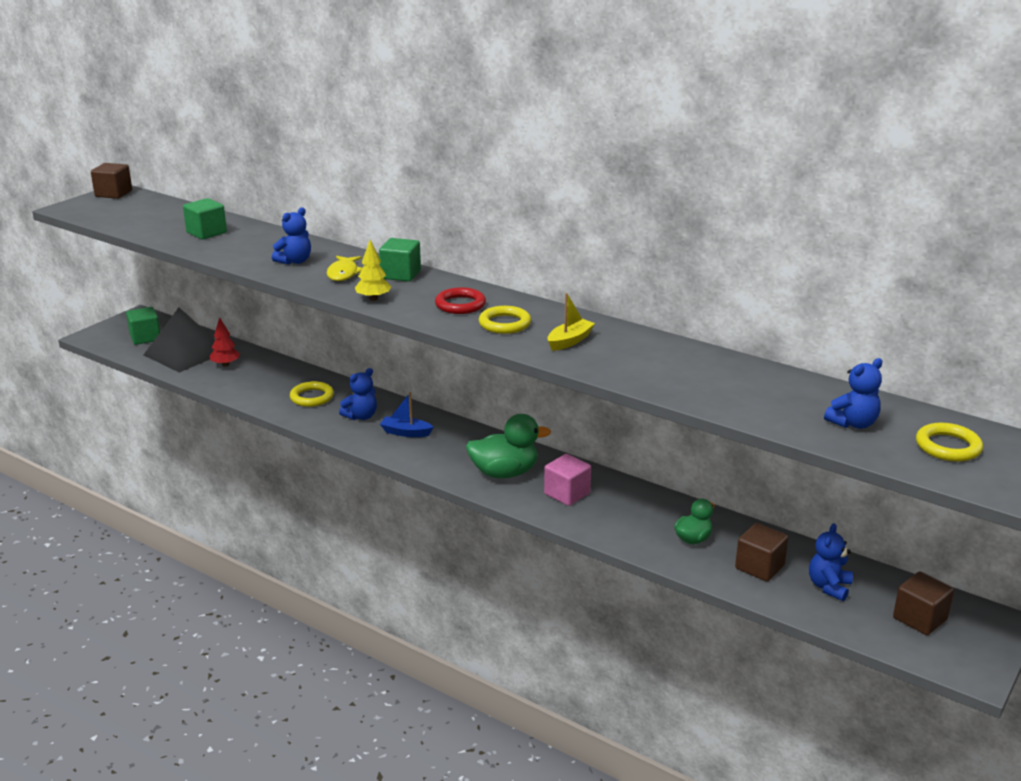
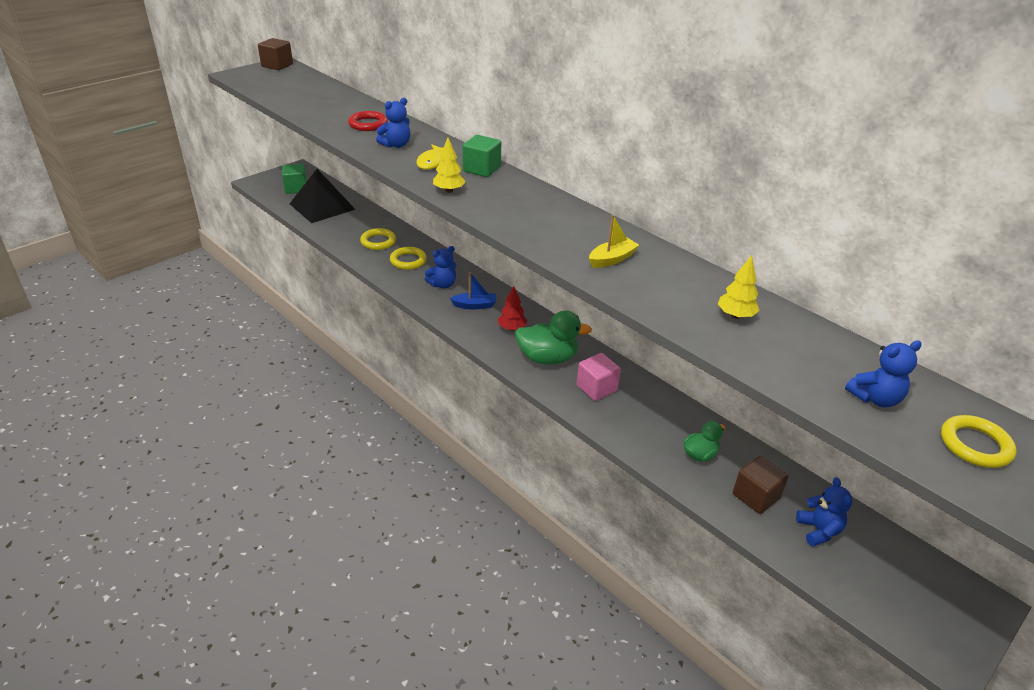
camera: 10 degrees right, 10 degrees up
(206, 233) = (335, 109): green cube -> none
(225, 365) = (349, 221): red tree -> red tree (512, 328)
(406, 432) = (475, 305): blue boat -> blue boat turned 150 degrees clockwise
(460, 305) = (523, 207): red ring -> red ring (368, 124)
(504, 324) = (557, 232): yellow ring -> yellow ring (378, 242)
(707, 374) = (735, 315): none -> yellow tree
(829, 587) = (818, 530): blue teddy bear -> blue teddy bear turned 135 degrees clockwise
(920, 619) = (903, 584): brown cube -> none

